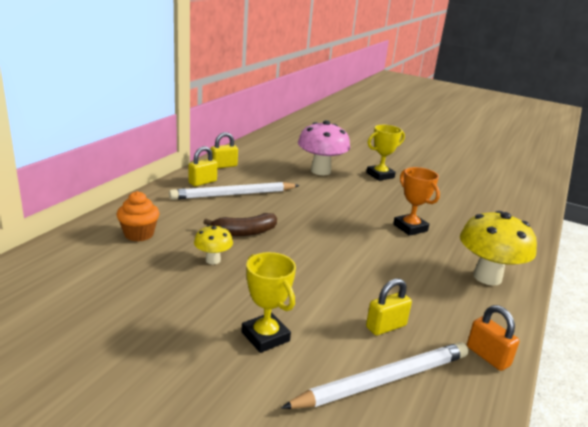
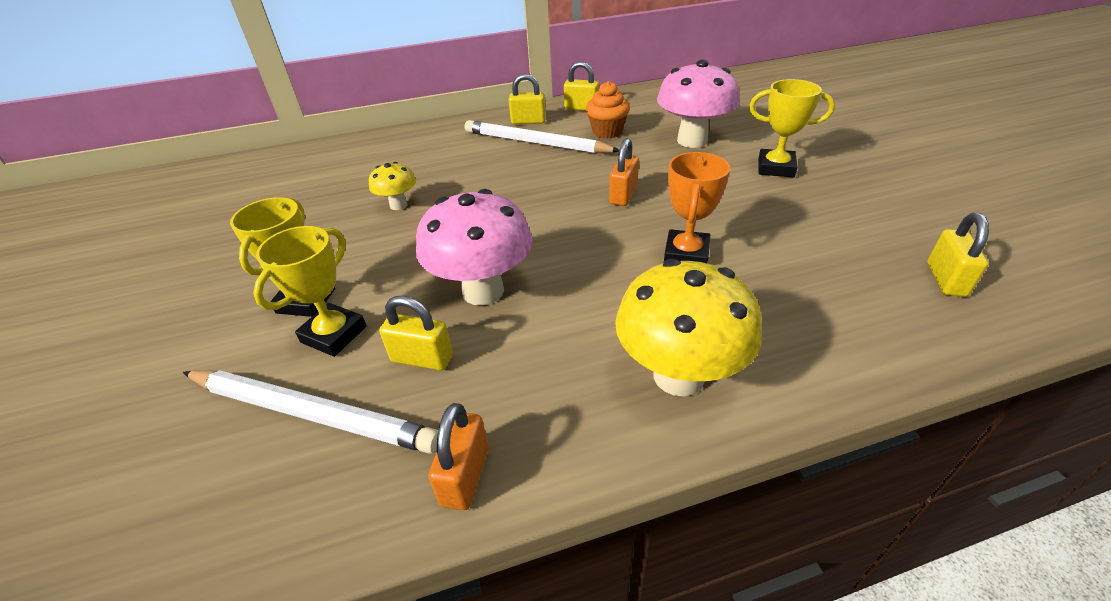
camera: 50 degrees right, 15 degrees up
(139, 234) = (387, 158): orange cupcake -> orange cupcake (607, 132)
(244, 232) = (475, 187): brown banana -> none
(319, 342) = (334, 334): none -> yellow trophy
(336, 209) = (623, 195): none -> orange padlock
(355, 283) = (483, 291): none -> pink mushroom
(502, 204) = (945, 279): none -> yellow padlock

